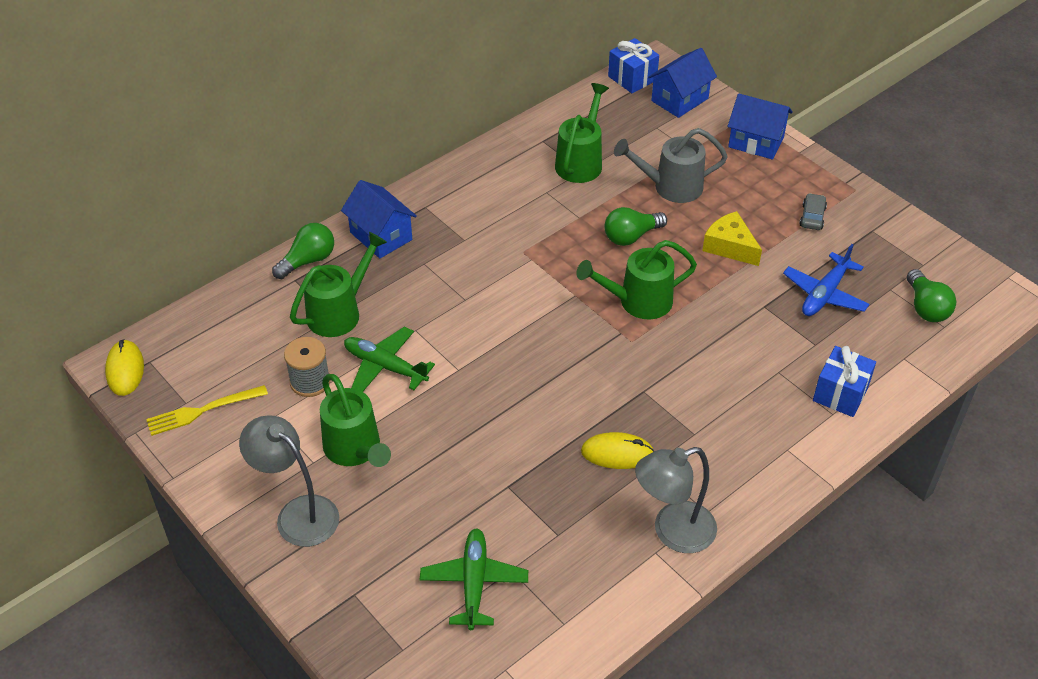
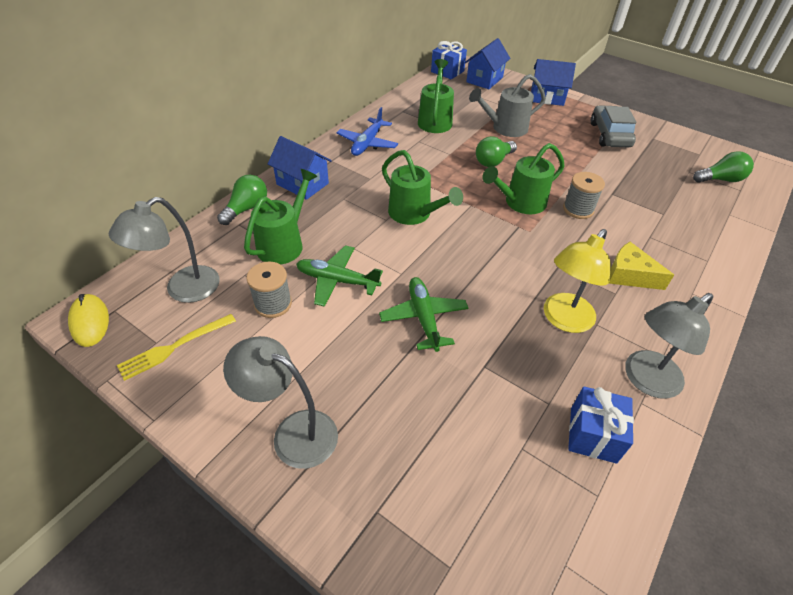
camera: 15 degrees left, 0 degrees up
(221, 350) = (183, 290): none -> grey lamp
(356, 450) = (333, 358): green watering can -> green watering can (414, 214)
(474, 582) = (493, 470): green plane -> green plane (423, 317)
(617, 453) = (563, 320): yellow mouse -> yellow lamp
(707, 321) = (578, 209): none -> grey spool
(729, 247) = (565, 159): yellow cheese -> yellow cheese (629, 275)
(812, 217) = (609, 135): grey car -> grey car, size x1.90
(824, 294) = (648, 180): blue plane -> blue plane (367, 143)
(840, 394) = (703, 245): blue gift -> blue gift (593, 435)
(926, 307) = (720, 179): green light bulb -> green light bulb turned 75 degrees counterclockwise

